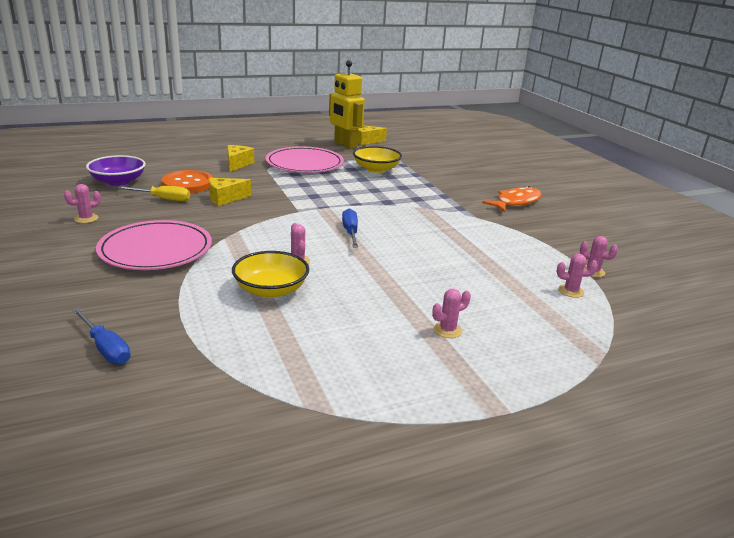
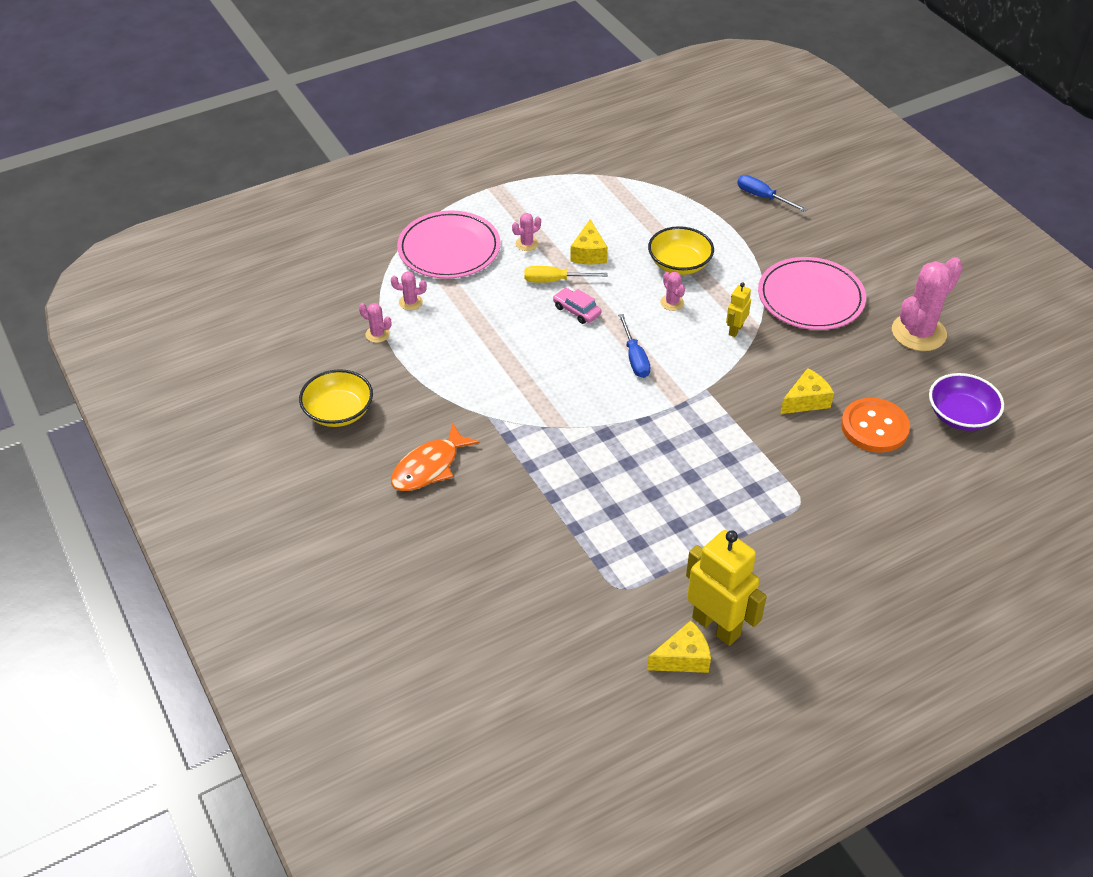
camera: 175 degrees right, 20 degrees up
(86, 218) = (918, 333): pink cactus -> pink cactus, size x2.22
(163, 199) = (875, 385): yellow screwdriver -> yellow screwdriver (555, 280)
(237, 164) = (849, 501): yellow cheese -> yellow cheese (588, 253)
(249, 238) = (735, 330): none -> yellow robot
(304, 163) = (754, 527): pink plate -> pink plate (449, 248)
(376, 169) = (639, 532): yellow bowl -> yellow bowl (338, 412)
(396, 266) = (577, 310): none -> pink car

